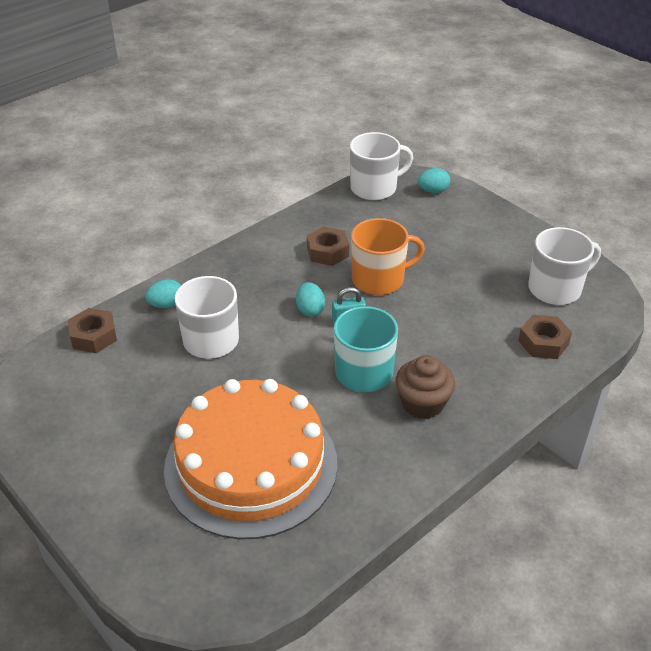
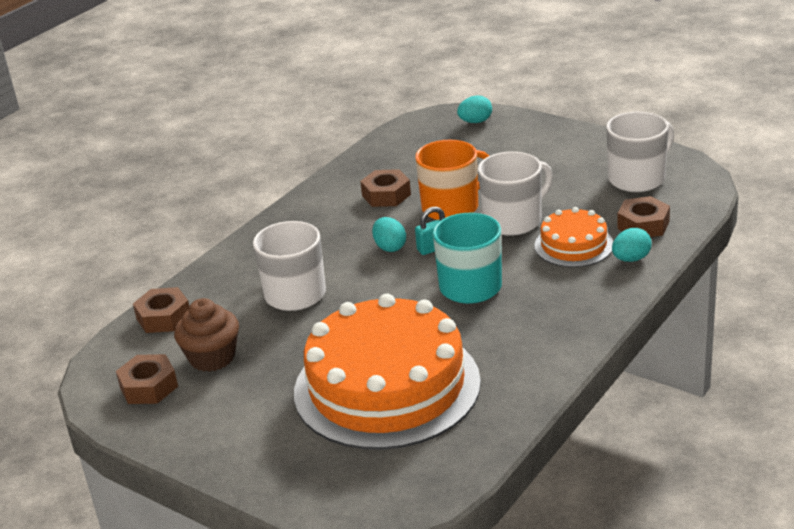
camera: 10 degrees left, 10 degrees down
(52, 408) = (149, 387): none -> brown nut
(166, 305) = (231, 274): turquoise egg -> turquoise egg (631, 259)
(374, 188) = (412, 131): white mug -> white mug (513, 220)
(422, 403) = (542, 299): brown cupcake -> brown cupcake (212, 357)
(472, 349) = (573, 245): none -> orange cake

